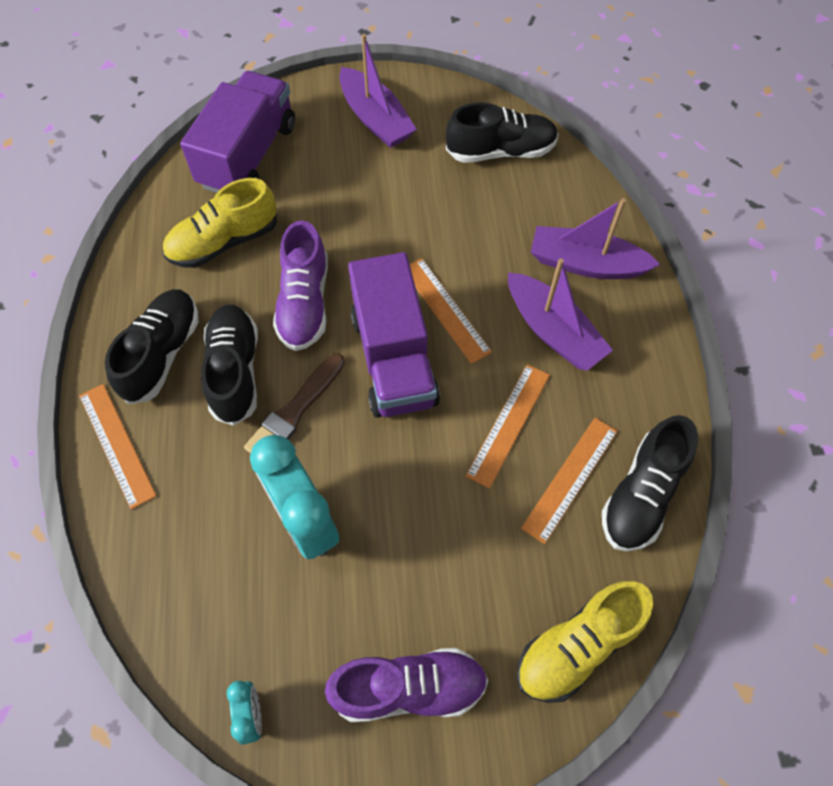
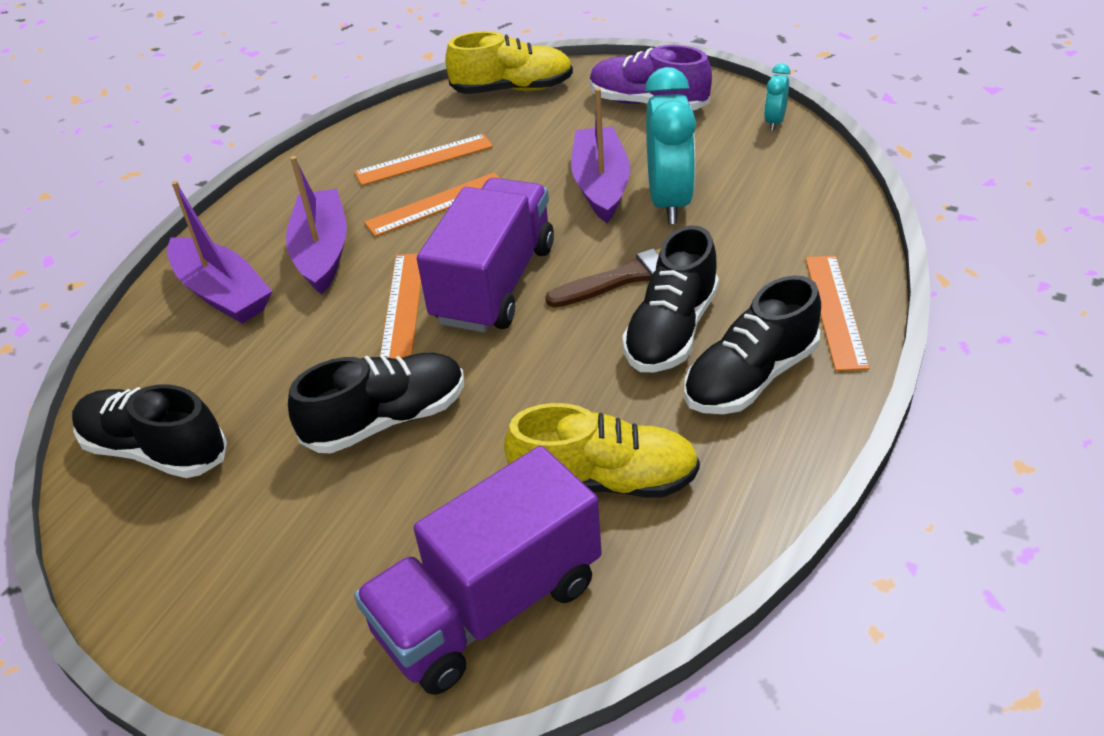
camera: 145 degrees left, 20 degrees down
(304, 303) = (549, 368): purple shoe -> none
(375, 119) = (256, 580): purple boat -> purple boat (601, 185)
(641, 494) = (381, 137): black shoe -> black shoe (386, 420)

